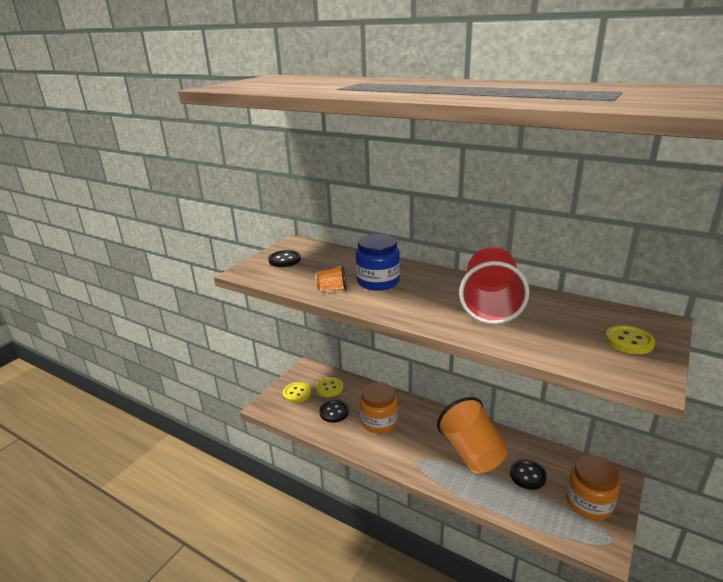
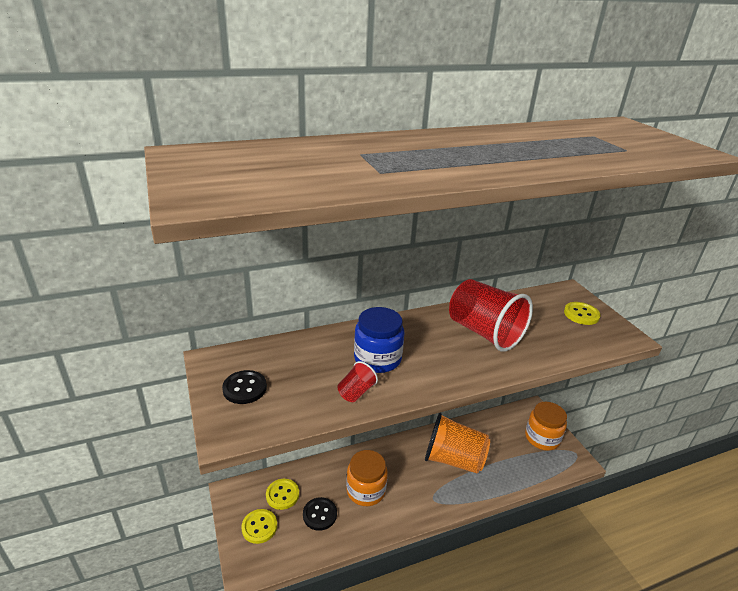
camera: 55 degrees left, 5 degrees up
(332, 289) = (356, 392): orange cup -> red cup
(527, 475) = (498, 447): black button -> none

